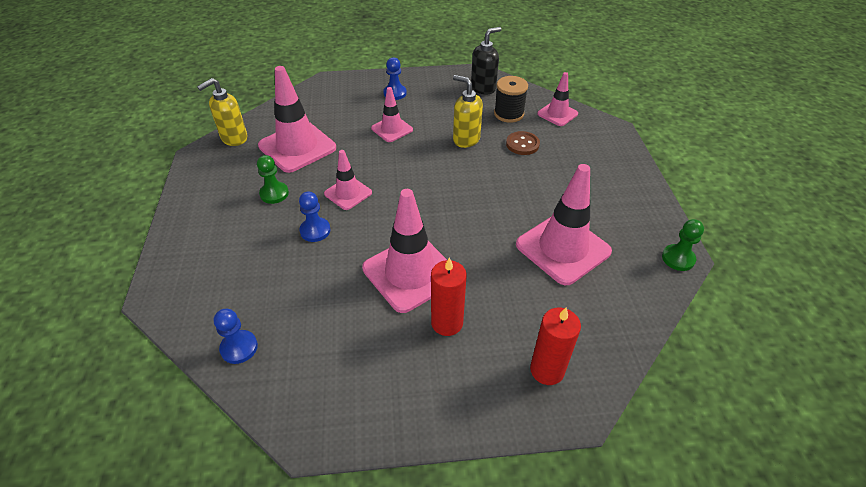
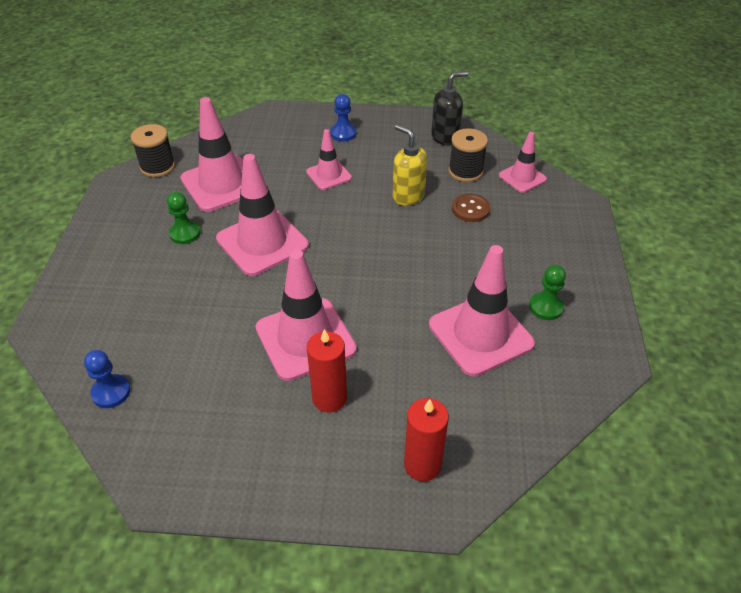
camera: 10 degrees right, 0 degrees up
(234, 138) = (158, 167): yellow soap dispenser -> black spool
(315, 230) = (217, 279): blue pawn -> none
(348, 193) = (262, 242): pink traffic cone -> pink traffic cone, size x1.80
(678, 258) = (610, 364): green pawn -> green pawn (546, 307)

